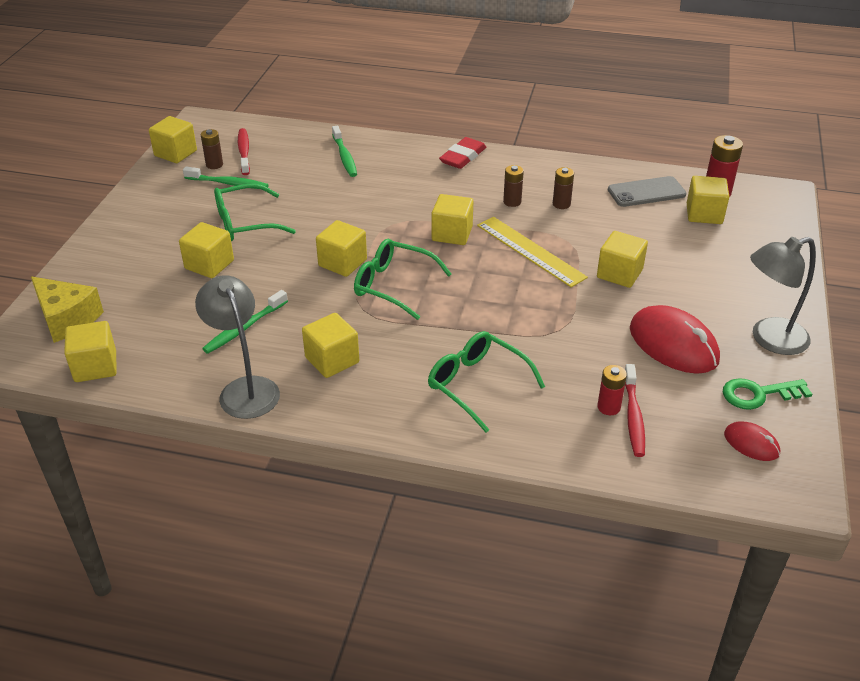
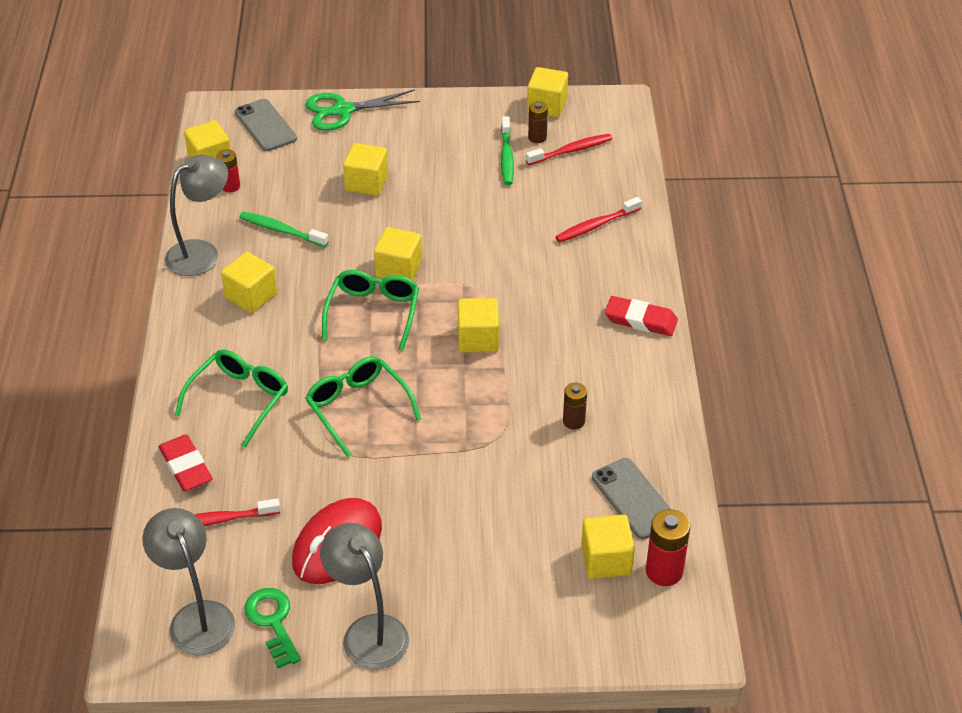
camera: 75 degrees right, 5 degrees up
(67, 319) = (265, 125): yellow cheese -> grey phone
(86, 264) = (342, 111): none -> green scissors
(245, 223) = (442, 187): green glasses -> green glasses (357, 408)
(344, 156) = (596, 225): green toothbrush -> red toothbrush
(512, 202) = (561, 377): brown battery -> none
(530, 251) = (468, 407): yellow ruler -> none
(558, 432) = (186, 466): none -> red eraser
(608, 407) = (228, 500): red battery -> red battery (230, 186)
(619, 274) = (451, 488): yellow cube -> none
(751, 444) = (197, 617): red mouse -> grey lamp

